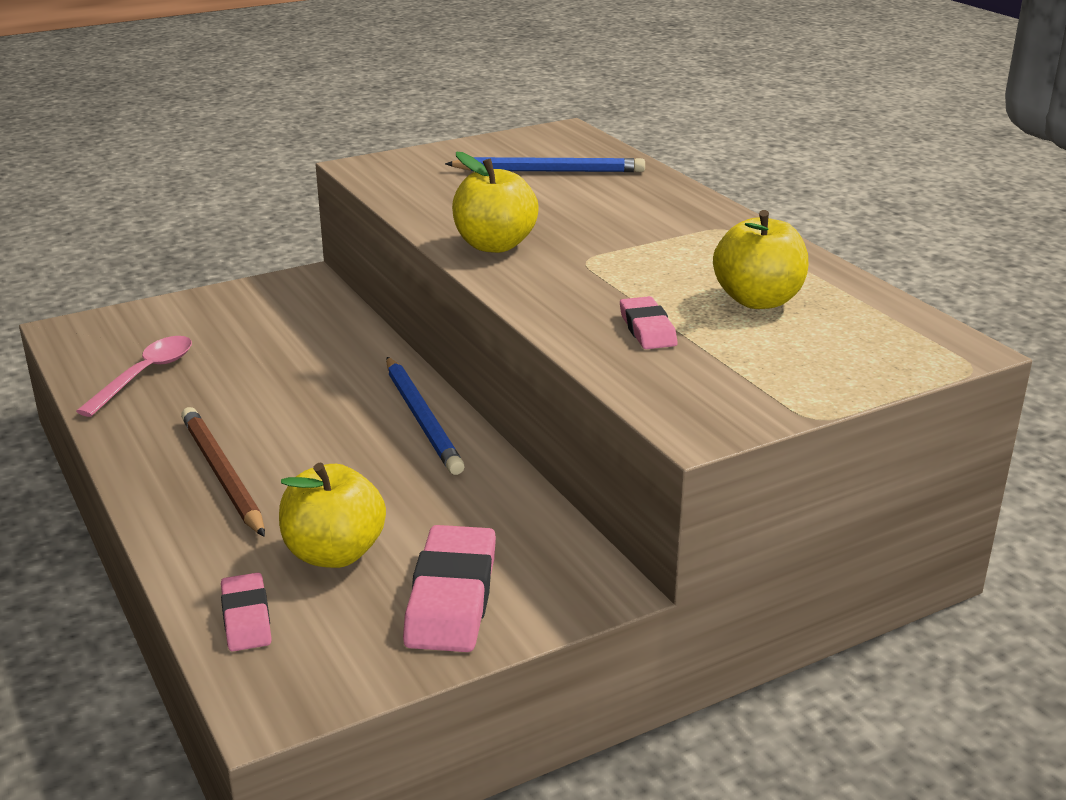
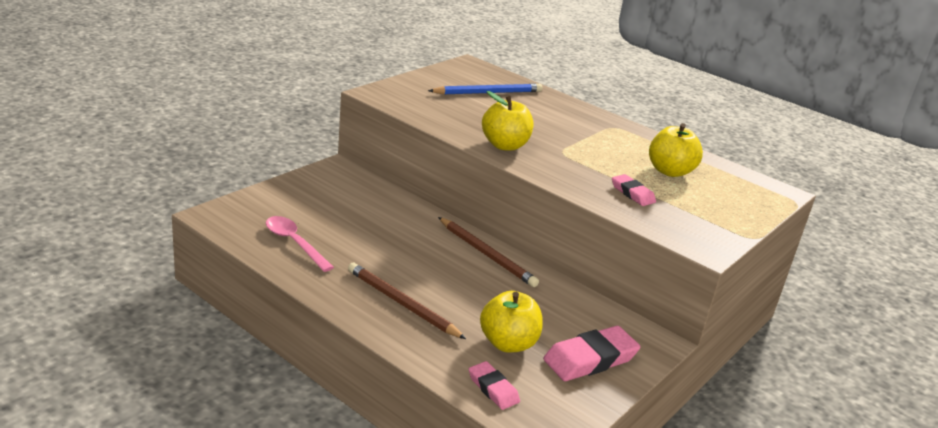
camera: 25 degrees left, 0 degrees up
(145, 375) = (294, 243): pink spoon -> pink spoon turned 45 degrees counterclockwise
(422, 418) = (487, 254): blue pencil -> brown pencil
(451, 597) = (590, 359): pink eraser -> pink eraser turned 75 degrees clockwise

